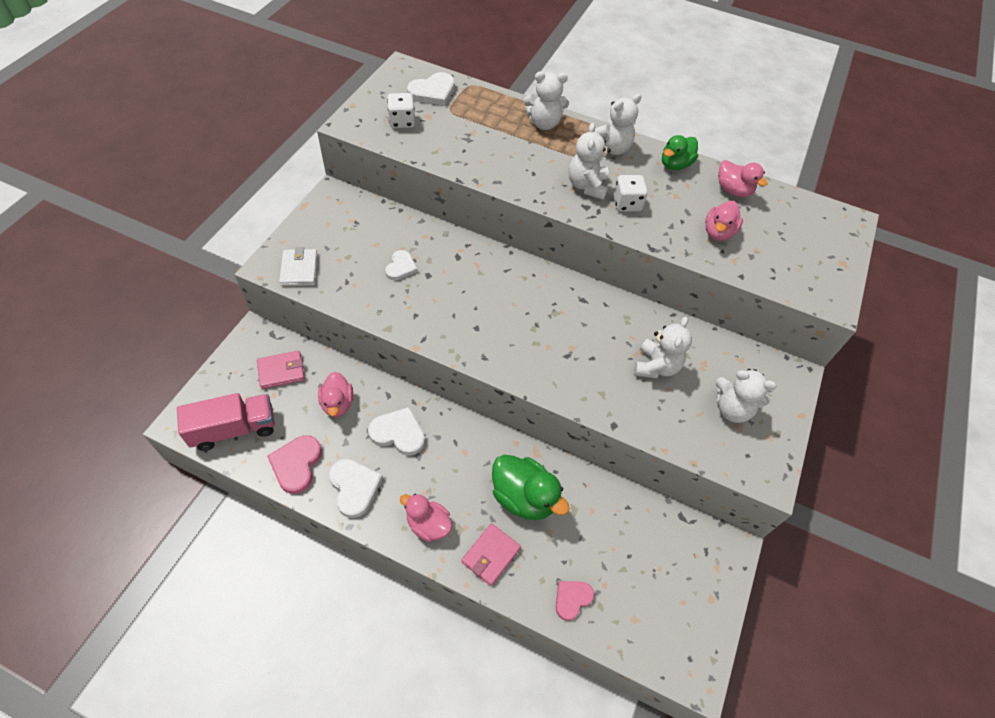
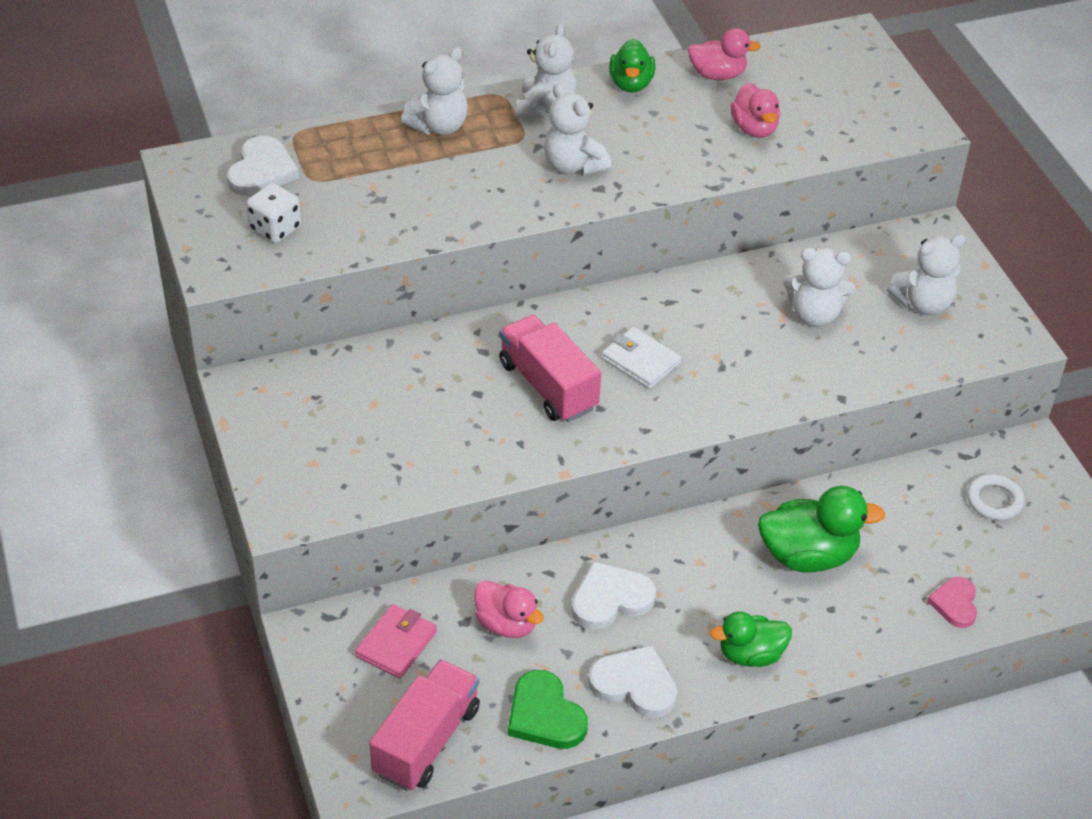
camera: 40 degrees left, 10 degrees down
(296, 464) = (545, 715): pink heart -> green heart
(299, 269) = (324, 493): white wallet -> white wallet (640, 361)
(401, 267) = (436, 407): white heart -> none
(428, 524) = (750, 654): pink duck -> green duck
(465, 297) = (548, 386): none -> pink truck
(490, 555) = (841, 630): pink wallet -> none
(627, 203) = (635, 158): white dice -> none
(656, 366) = (814, 315): white teddy bear -> white teddy bear turned 120 degrees clockwise
(669, 558) = (994, 500): none -> white ring

